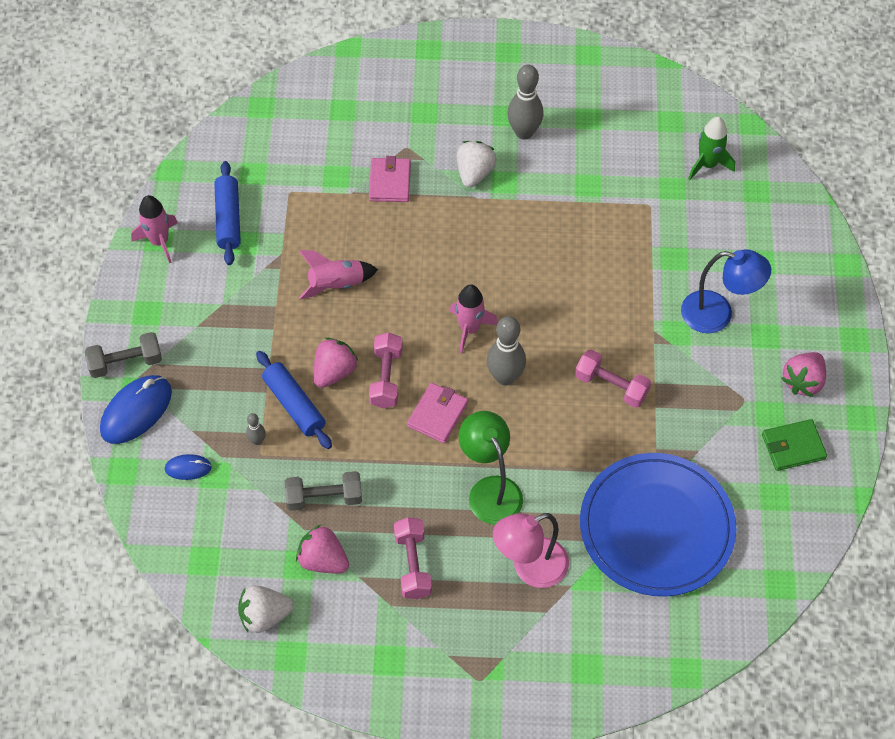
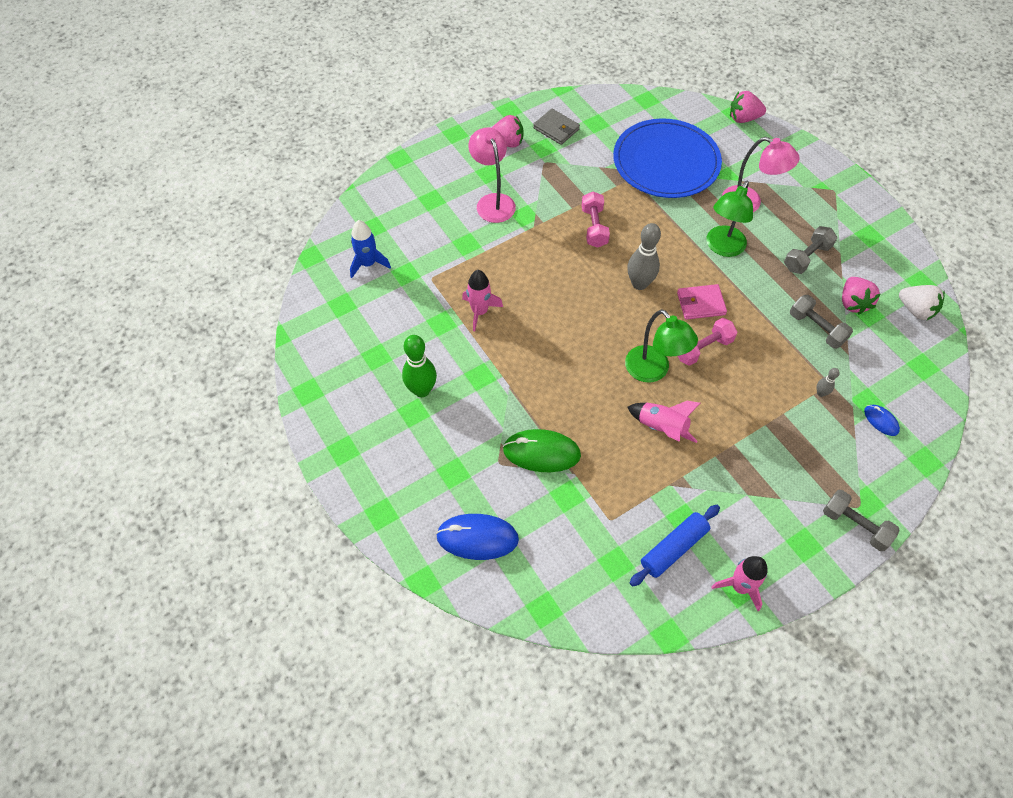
camera: 125 degrees left, 0 degrees up
(136, 411) = (880, 487): blue mouse -> blue mouse (477, 538)
(294, 405) = (775, 389): blue rolling pin -> none
(334, 372) = (728, 382): pink strawberry -> pink strawberry (743, 118)
(390, 182) = (541, 452): pink wallet -> green mouse
(397, 318) = (653, 371): none -> green lamp
(412, 564) = (806, 257): pink dumbbell -> grey dumbbell
(469, 329) = (622, 324): pink rocket -> pink rocket (480, 312)
(474, 173) = (487, 400): white strawberry -> none
(524, 132) = (422, 390): grey bowling pin -> green bowling pin
(707, 164) = (368, 264): green rocket -> blue rocket
(717, 314) = (493, 201): blue lamp -> pink lamp
(793, 447) = (556, 129): green wallet -> grey wallet

